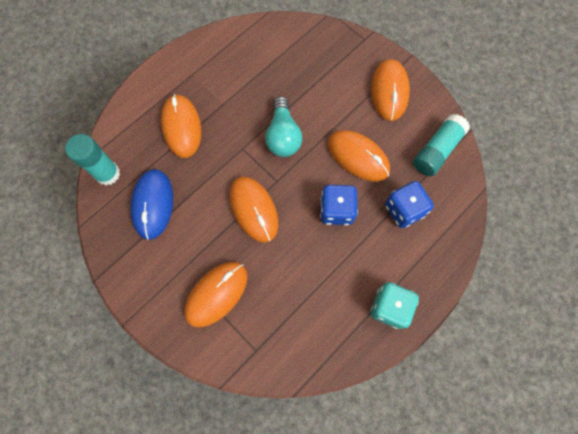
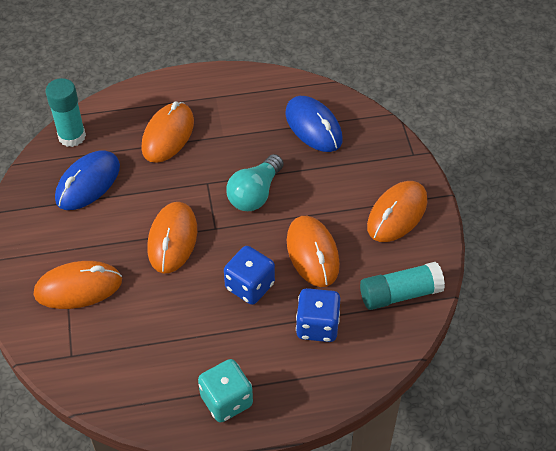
camera: 35 degrees right, 20 degrees down
(281, 57) = (313, 127): none -> blue mouse

